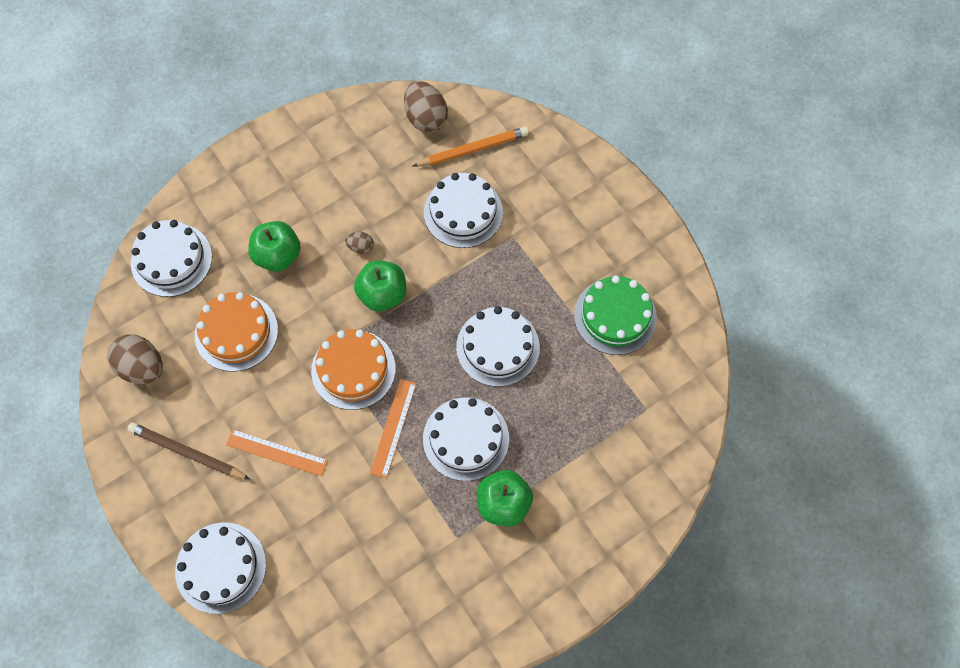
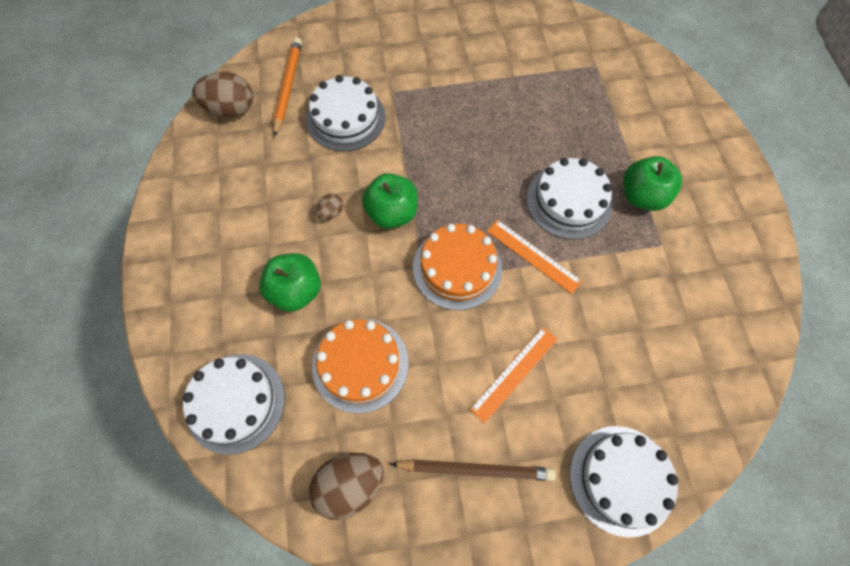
camera: 65 degrees left, 0 degrees up
(187, 452) = (476, 469): brown pencil -> brown pencil turned 135 degrees counterclockwise
(497, 347) = (492, 143): white cake -> none
(615, 316) = (504, 53): green cake -> none

